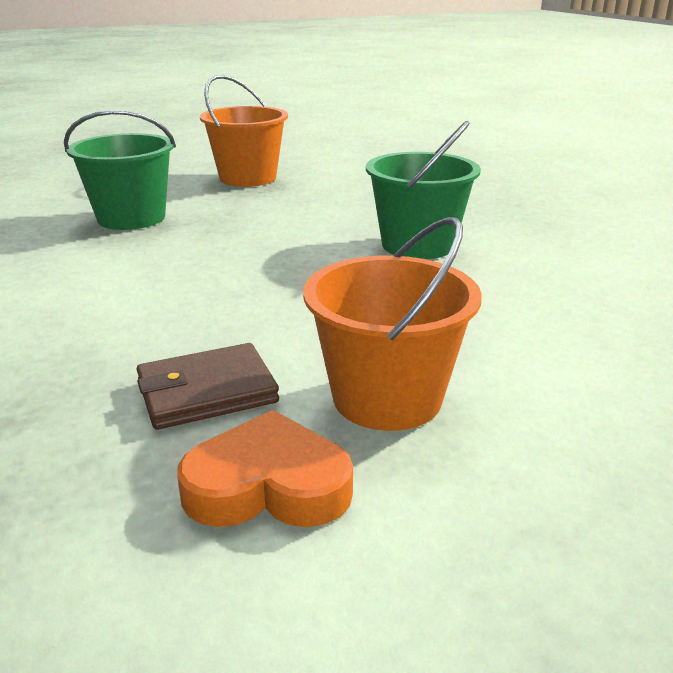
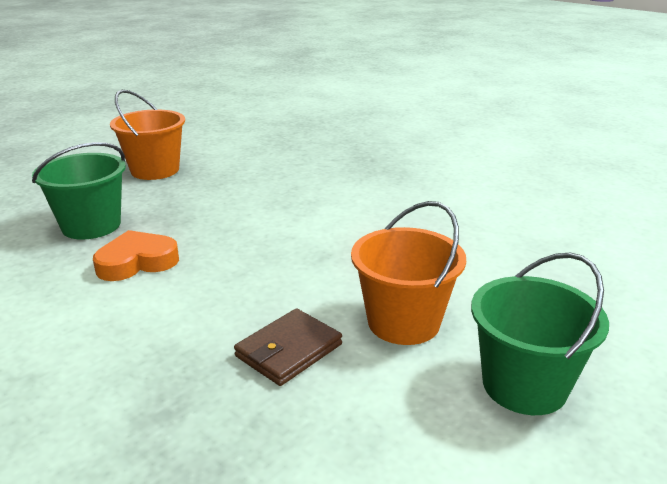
camera: 25 degrees left, 0 degrees up
(268, 486) = (382, 398): orange heart -> orange heart (137, 262)
(418, 245) = (333, 206): green bucket -> green bucket (524, 385)

